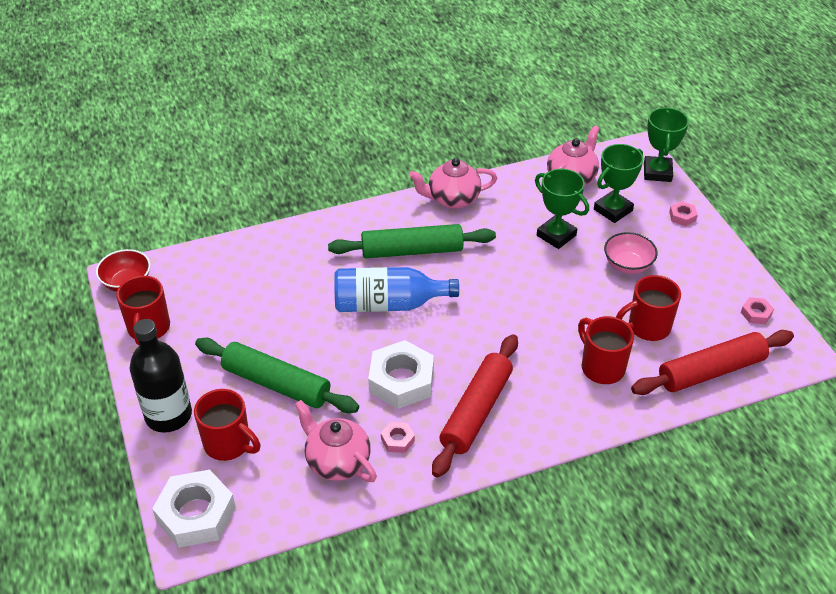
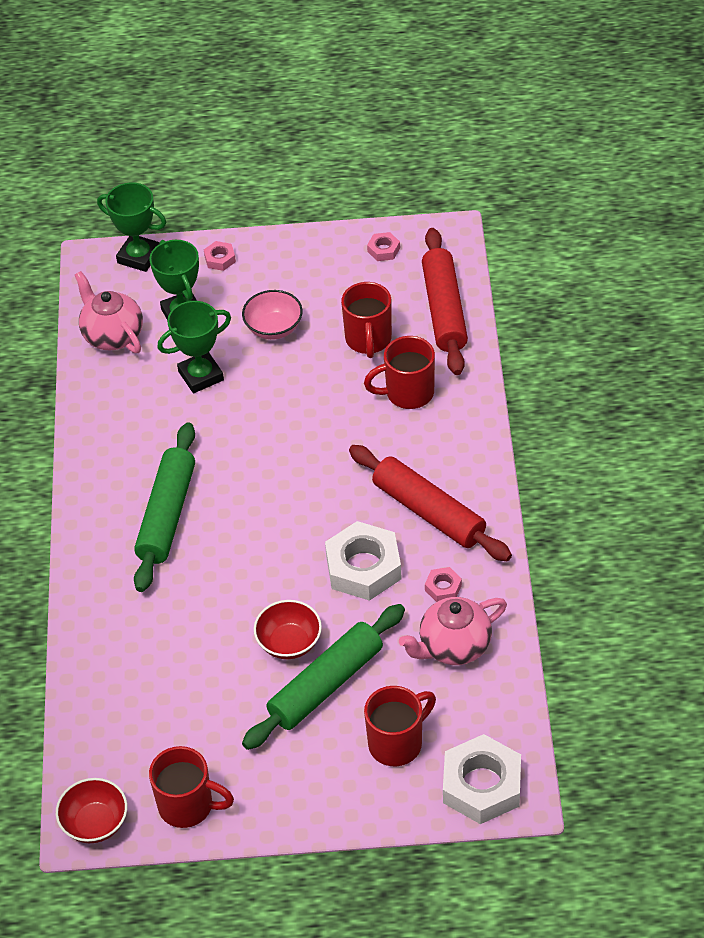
camera: 70 degrees left, 5 degrees up
(168, 415) = (335, 798): black bottle -> none
(312, 351) = (289, 643): none -> red bowl
(388, 304) = (244, 556): blue bottle -> none
(452, 199) = (95, 456): pink teapot -> none

